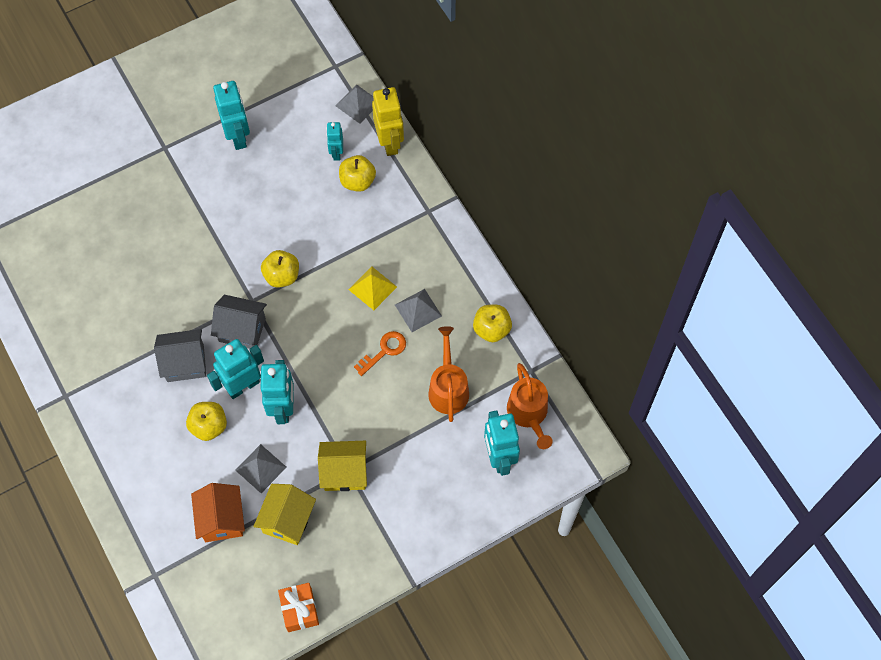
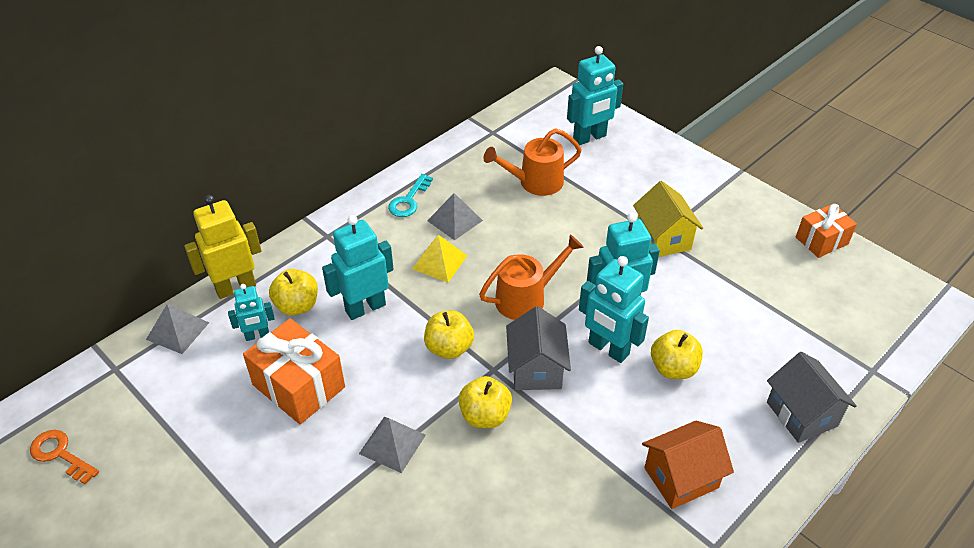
camera: 105 degrees left, 20 degrees down
(185, 363) = (604, 416): grey house -> grey house (801, 414)
(222, 519) = (773, 326): orange house -> orange house (681, 478)
(238, 136) = (242, 452): turquoise robot -> turquoise robot (365, 307)
(261, 468) = (697, 307): grey pyramid -> grey pyramid (392, 444)
(281, 174) = (299, 386): none -> orange gift
(287, 520) = (739, 271): yellow house -> none
(384, 351) = (513, 237): orange key -> orange key (60, 454)
(454, 279) = (409, 200): none -> turquoise key
(491, 329) = (458, 164): yellow apple -> yellow apple (485, 416)
(528, 413) = (537, 127): orange watering can -> orange watering can (526, 298)

